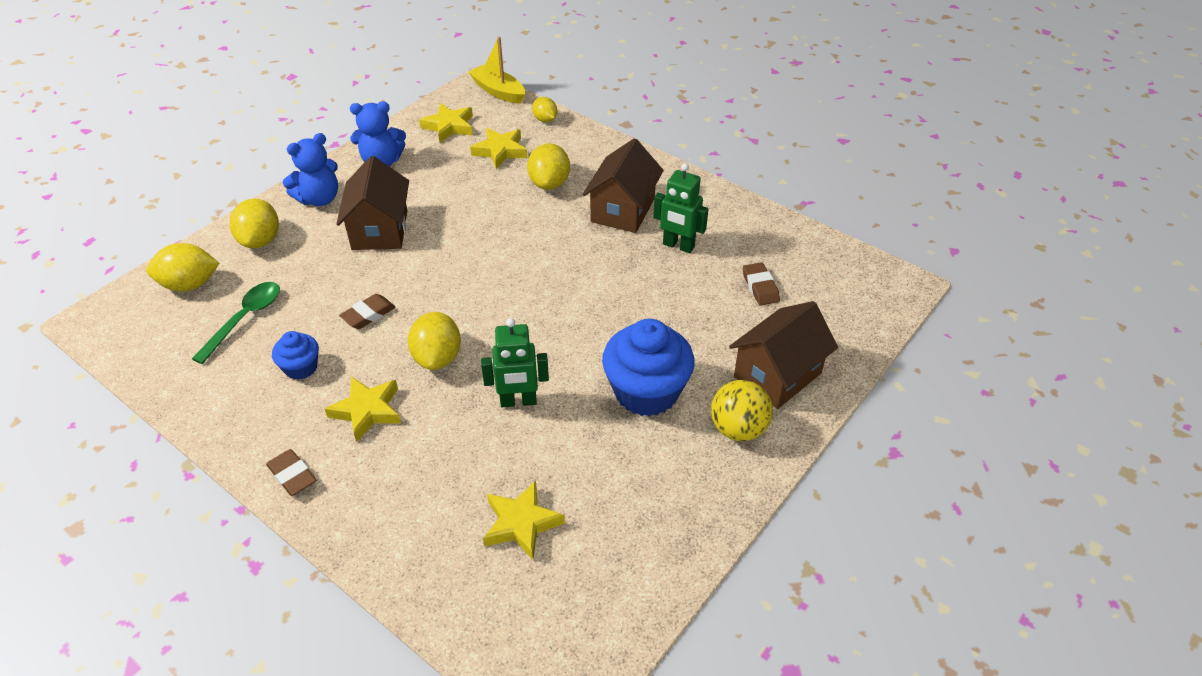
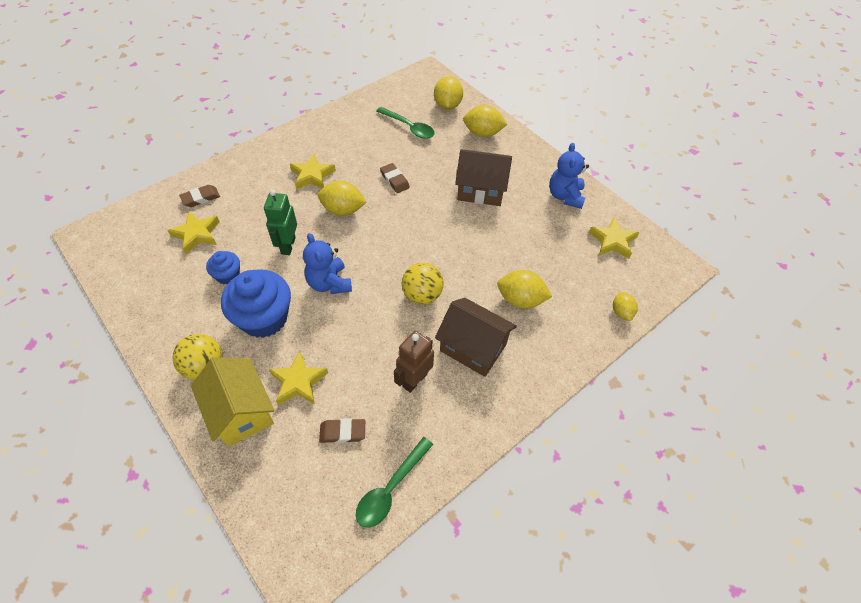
camera: 100 degrees right, 10 degrees up
(292, 475) = (280, 145): brown eraser -> brown eraser (201, 198)
(301, 367) = (359, 149): blue cupcake -> blue cupcake (228, 275)
(319, 199) = (523, 161): blue teddy bear -> blue teddy bear (329, 283)
(498, 91) = (671, 283): yellow boat -> none
(500, 151) = (572, 272): yellow star -> yellow star (298, 382)
(545, 120) = (621, 312): yellow lemon -> yellow lemon turned 75 degrees counterclockwise
(565, 257) = (422, 295): none -> yellow ball
(678, 246) = (414, 380): green robot -> brown robot
(777, 375) = (241, 411): brown house -> yellow house
(798, 243) = (390, 488): none -> green spoon

